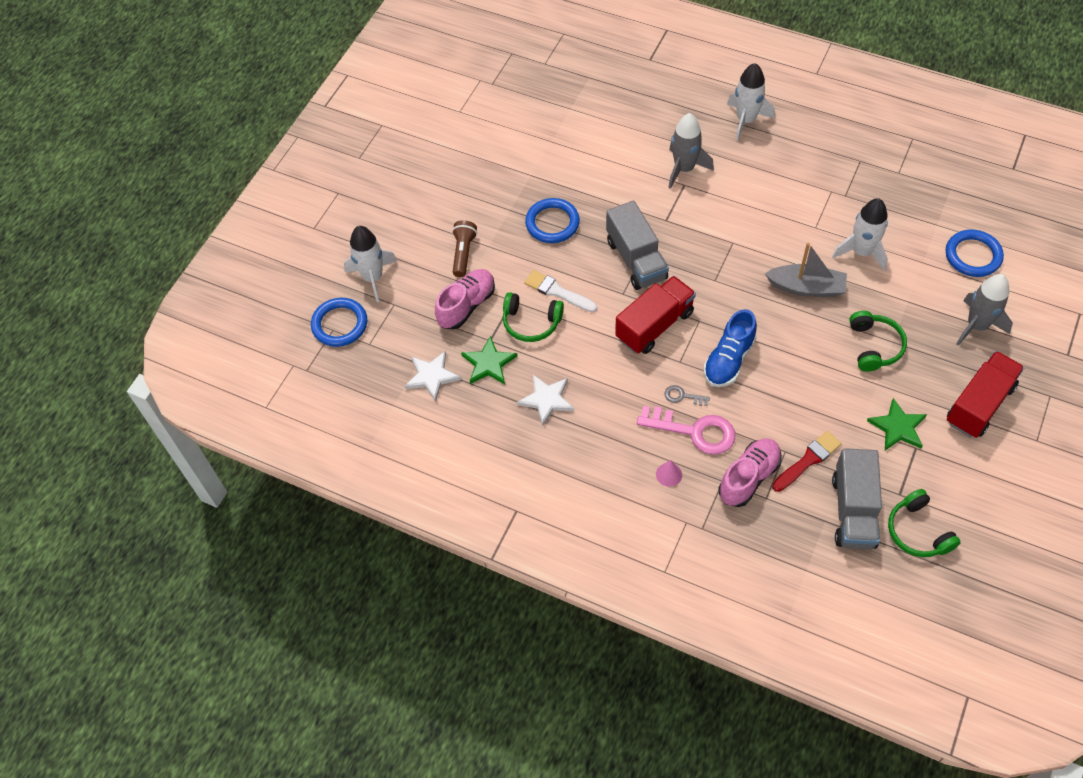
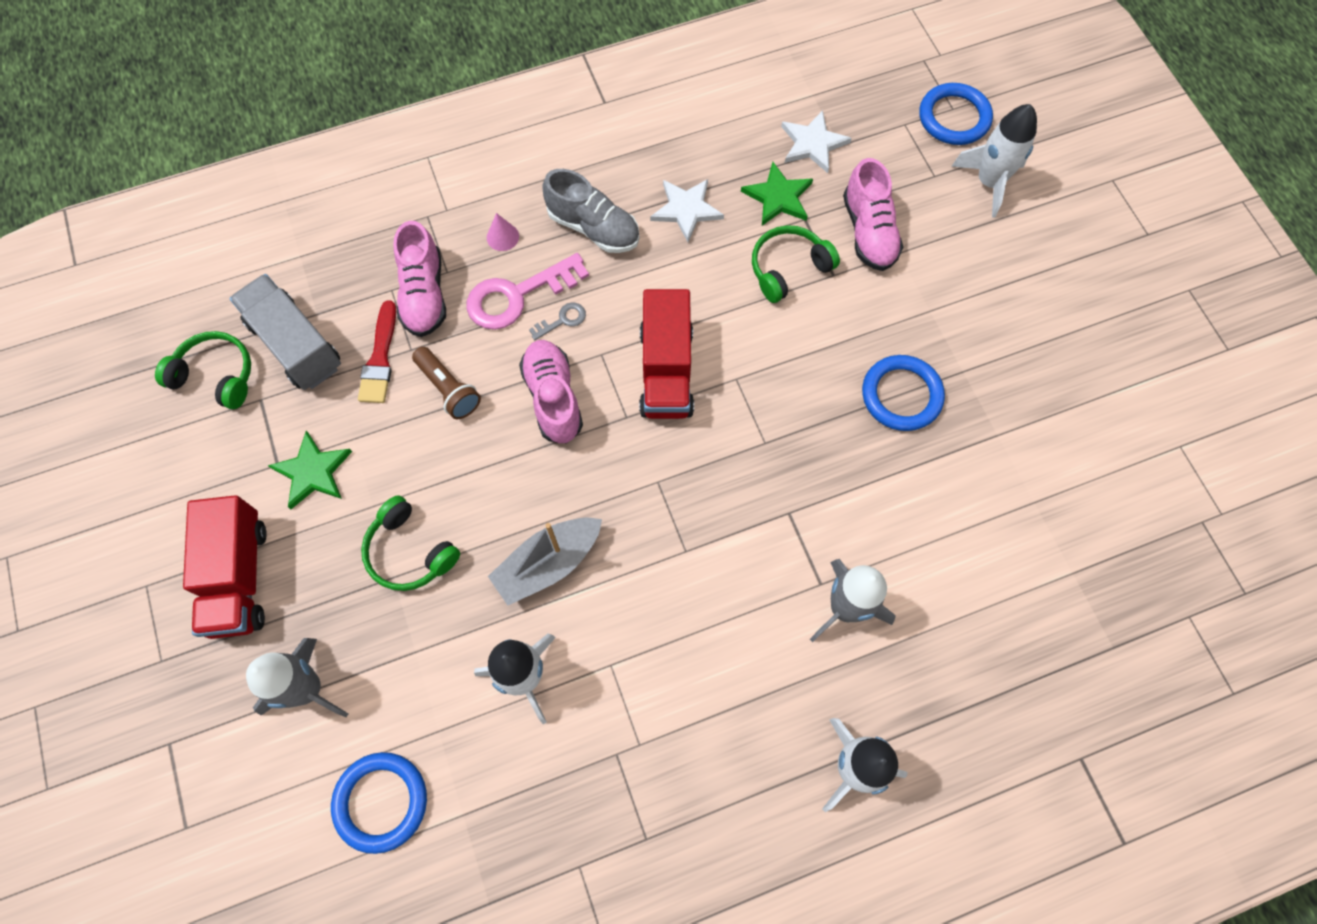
camera: 130 degrees right, 10 degrees up
(463, 253) = (942, 280): brown flashlight -> brown flashlight (448, 389)
(557, 291) = (802, 322): white brush -> none
(610, 434) = (593, 228): none -> grey shoe
(636, 259) = (766, 431): grey truck -> none
(729, 360) = (553, 398): blue shoe -> pink shoe

